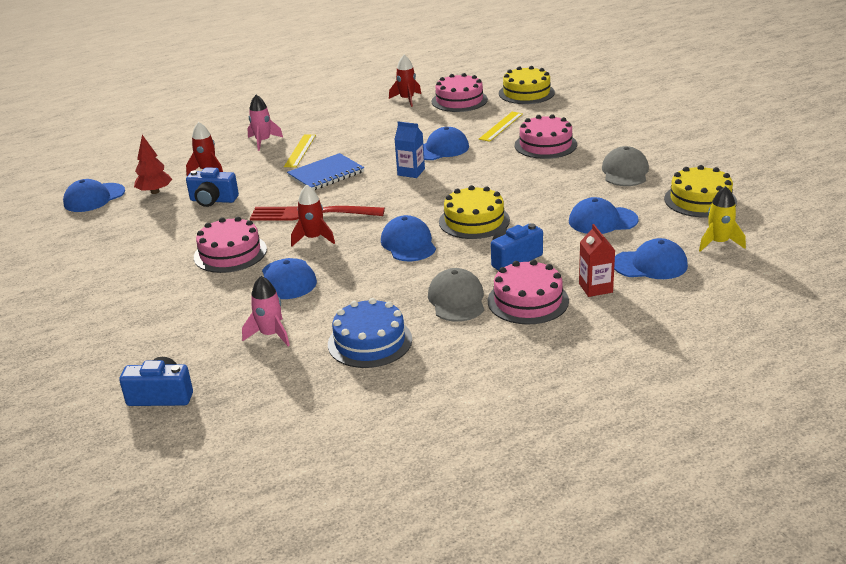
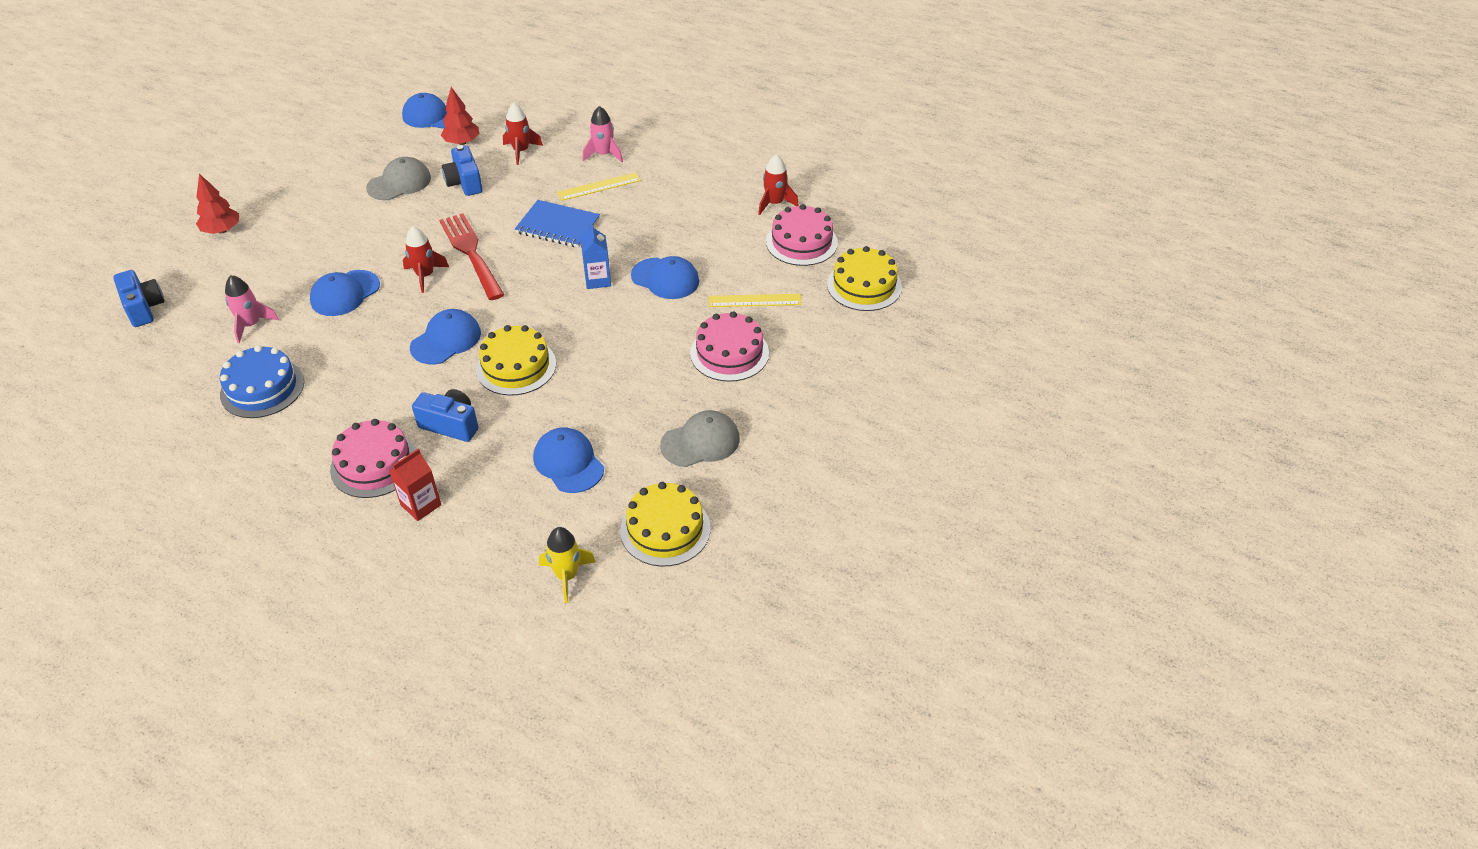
camera: 55 degrees right, 15 degrees up
(99, 331) = (222, 230): none -> red tree
(230, 253) = (374, 239): pink cake -> none
(456, 300) = (355, 414): grey cap -> grey cap (399, 183)
(650, 265) = (489, 532): blue cap -> none

